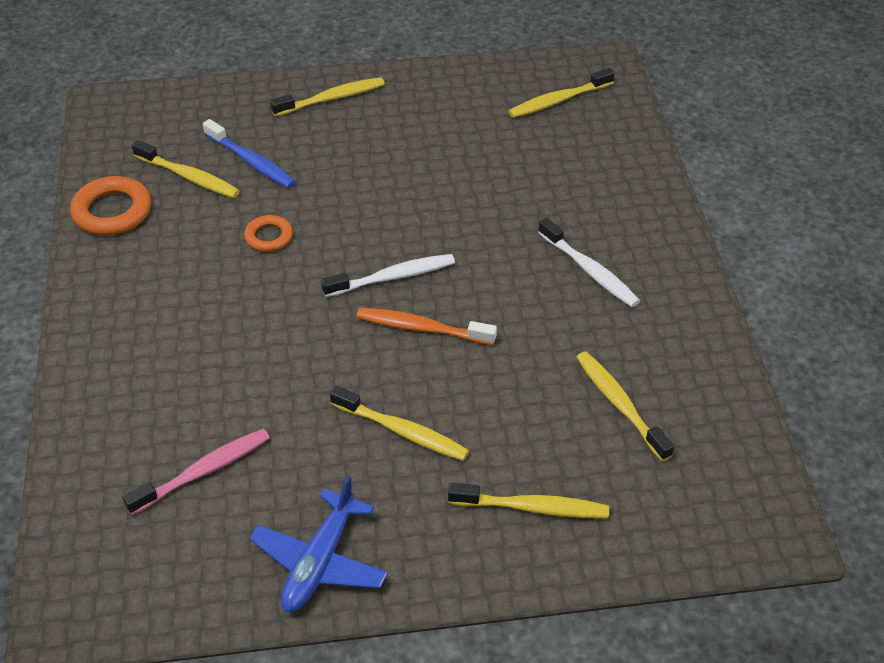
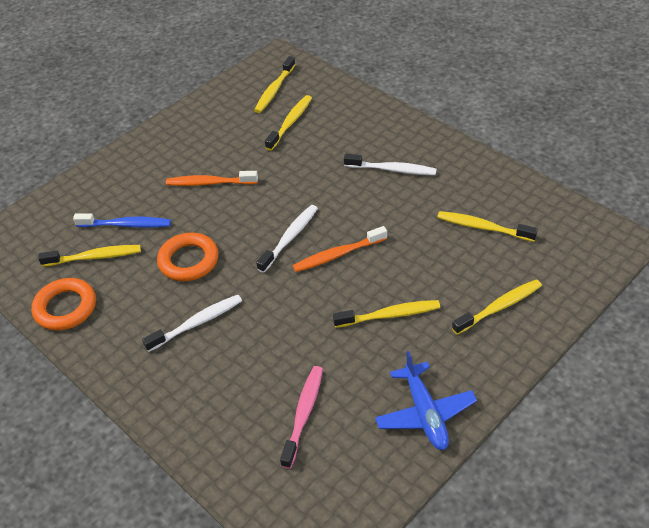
camera: 35 degrees left, 0 degrees up
(208, 307) = (197, 323): none -> white toothbrush
(269, 237) = (188, 261): orange ring -> orange ring, size x1.67
(331, 98) = (136, 160): yellow toothbrush -> yellow toothbrush (290, 123)
(377, 166) = (209, 183): none -> orange toothbrush

